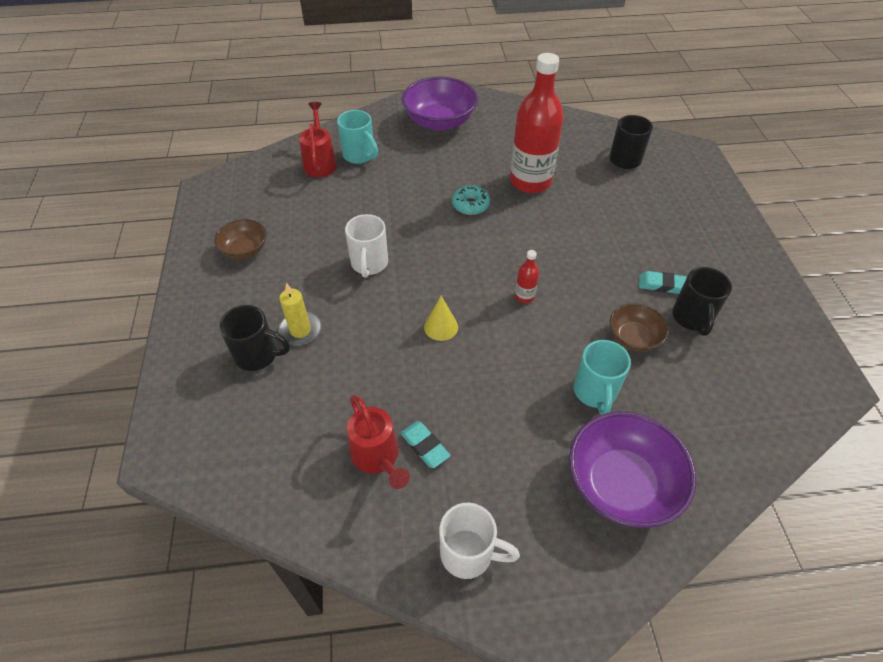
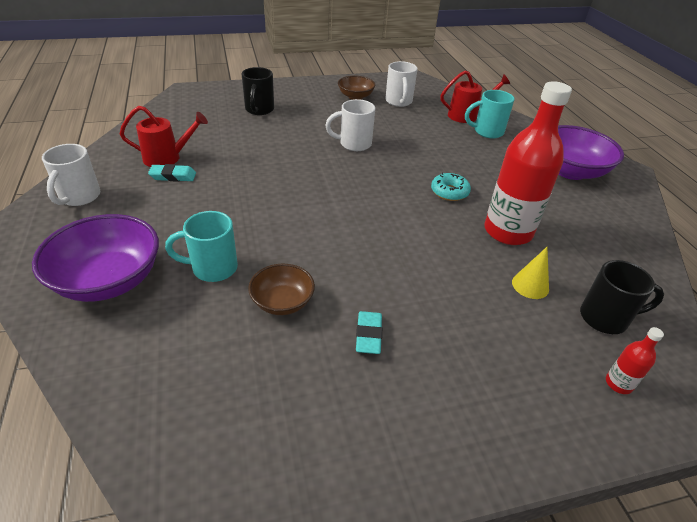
camera: 80 degrees right, 10 degrees down
(271, 211) = (399, 102): none -> white mug
(300, 330) = (281, 122): yellow candle -> none
(359, 155) = (487, 132): turquoise mug -> turquoise mug turned 45 degrees clockwise
(378, 458) = (168, 158): red watering can -> red watering can turned 150 degrees counterclockwise
(425, 446) = (173, 176): turquoise eraser -> turquoise eraser turned 45 degrees clockwise
(441, 327) = (289, 180): yellow cone -> yellow cone (530, 285)
(524, 296) = (332, 225): red bottle -> red bottle (618, 383)
(692, 318) = (317, 360): black mug -> none

